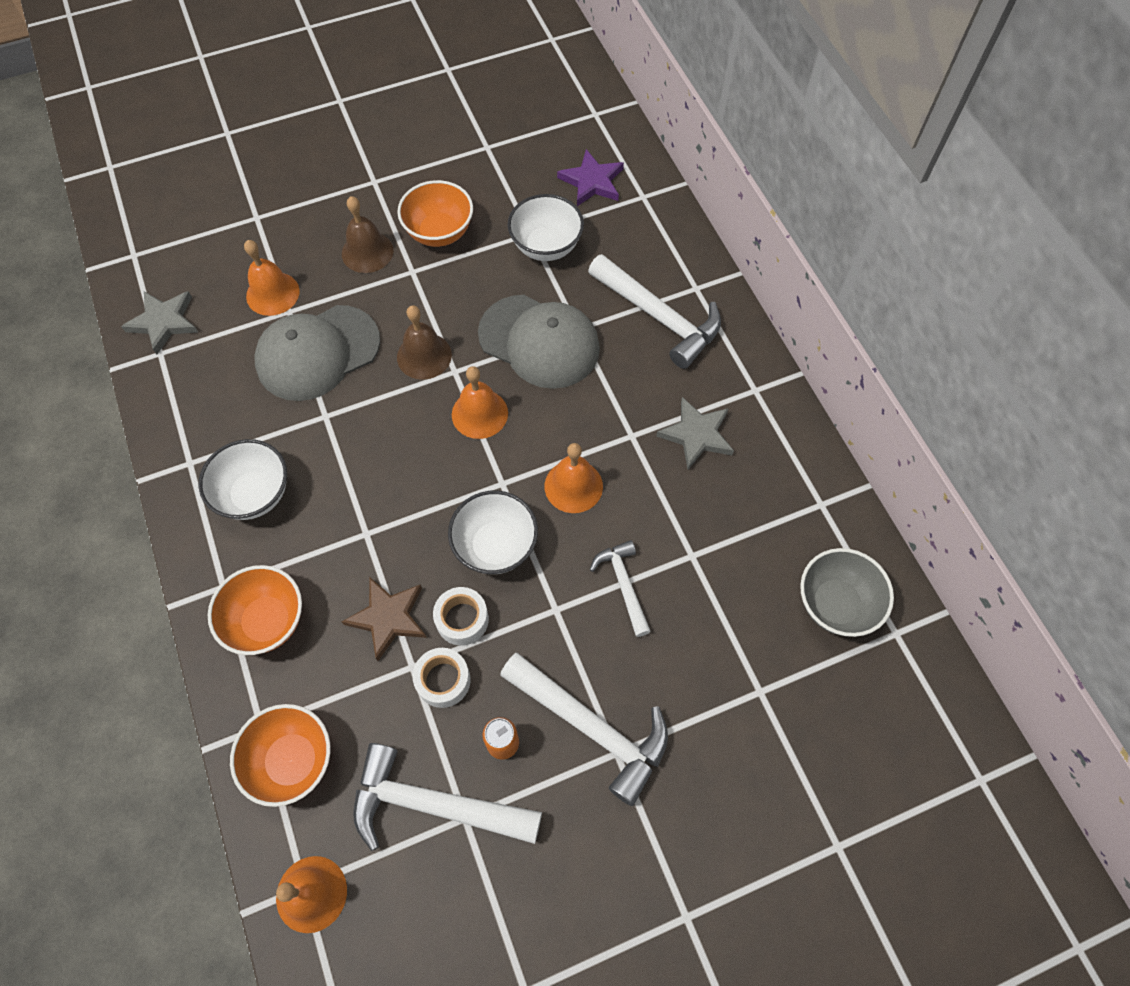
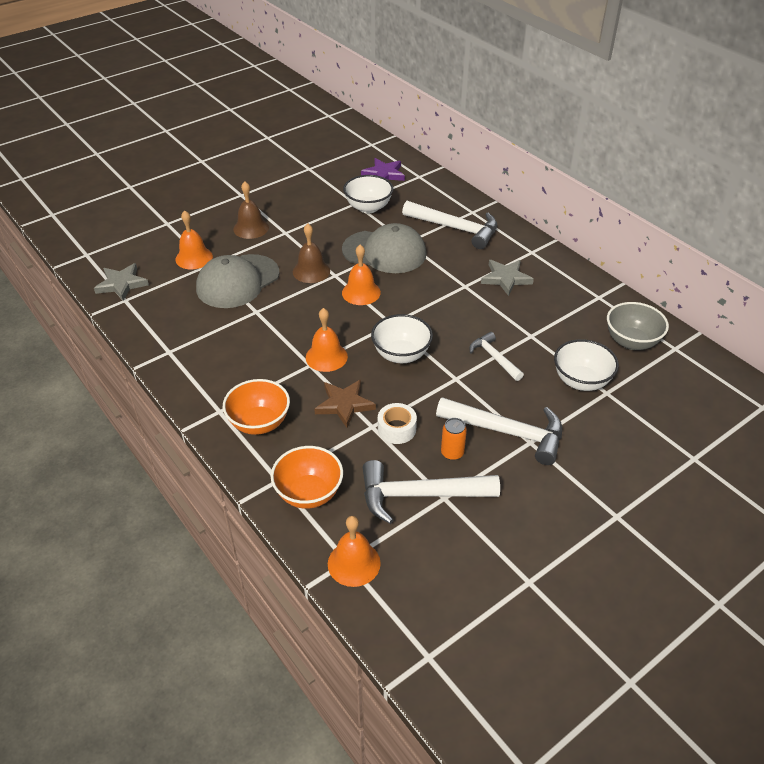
camera: 15 degrees left, 20 degrees down
(255, 494) = (223, 359): white bowl -> white bowl (581, 381)
(439, 232) = (295, 212): orange bowl -> none
(462, 619) = (395, 395): white tape -> none
(573, 486) = (439, 316): orange bell -> orange bell (326, 357)

